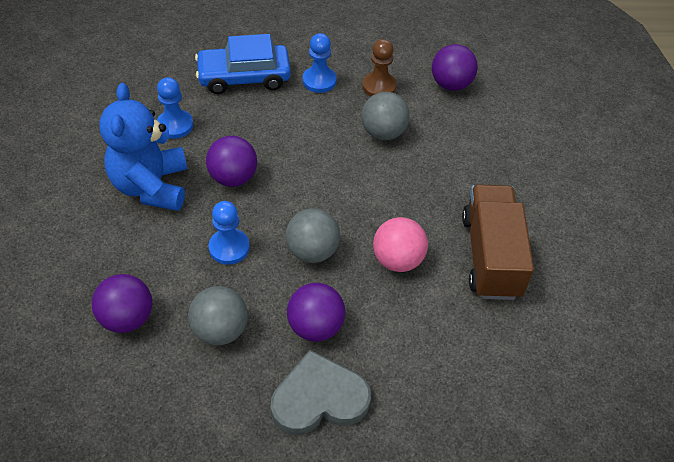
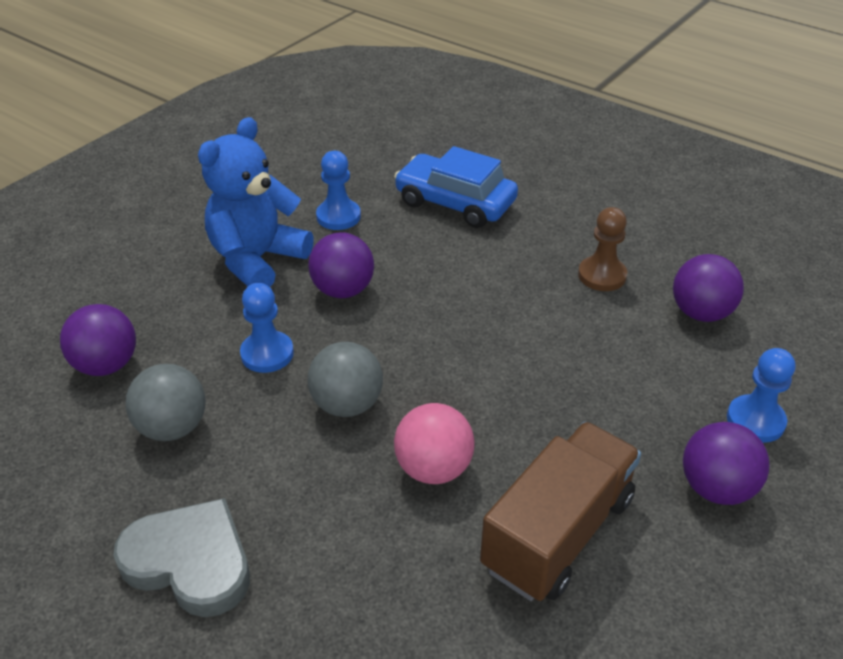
camera: 40 degrees right, 10 degrees down
(315, 326) = (268, 483): purple ball -> purple ball (716, 488)
(319, 81) = (535, 240): blue pawn -> blue pawn (755, 420)
(383, 132) = (557, 325): grey ball -> none

